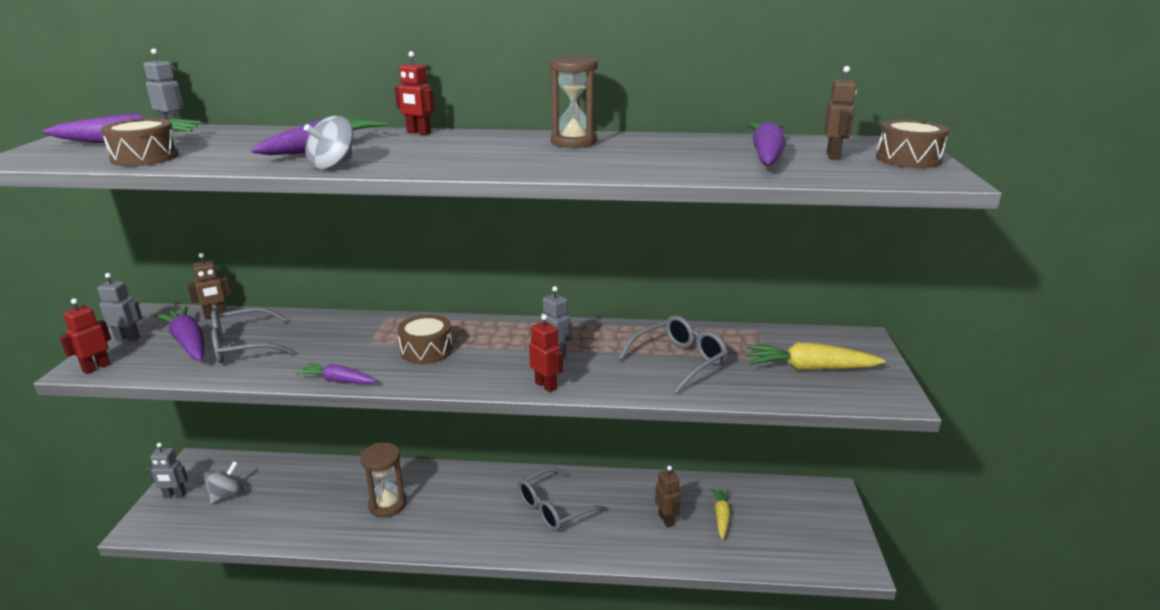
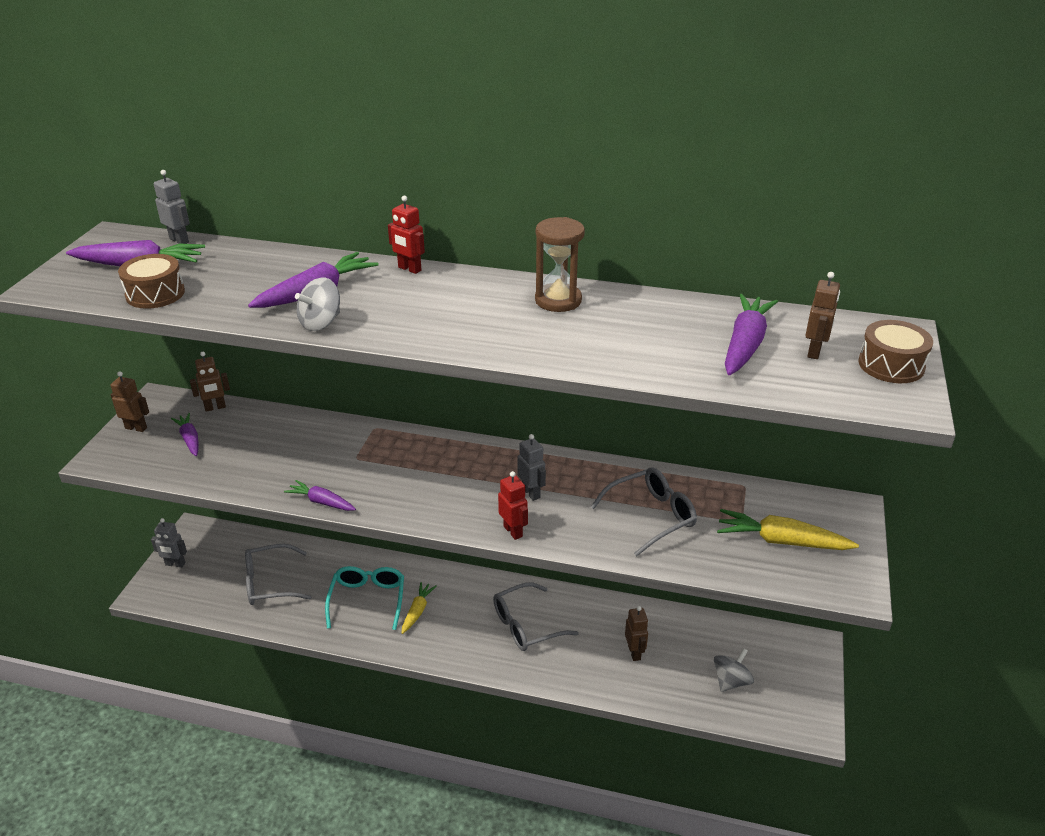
camera: 10 degrees right, 10 degrees up
(96, 368) = (110, 461): red robot -> none
(128, 338) = (136, 428): grey robot -> brown robot
(188, 342) = (190, 439): purple carrot -> purple carrot, size x0.61
(227, 495) = (221, 570): grey spinning top -> grey spinning top (731, 681)
(243, 346) = (238, 449): grey glasses -> grey glasses (269, 583)
(387, 505) = (367, 600): brown hourglass -> turquoise glasses
(426, 350) = (407, 474): brown drum -> none
(721, 517) = (691, 657): yellow carrot -> yellow carrot (417, 611)

